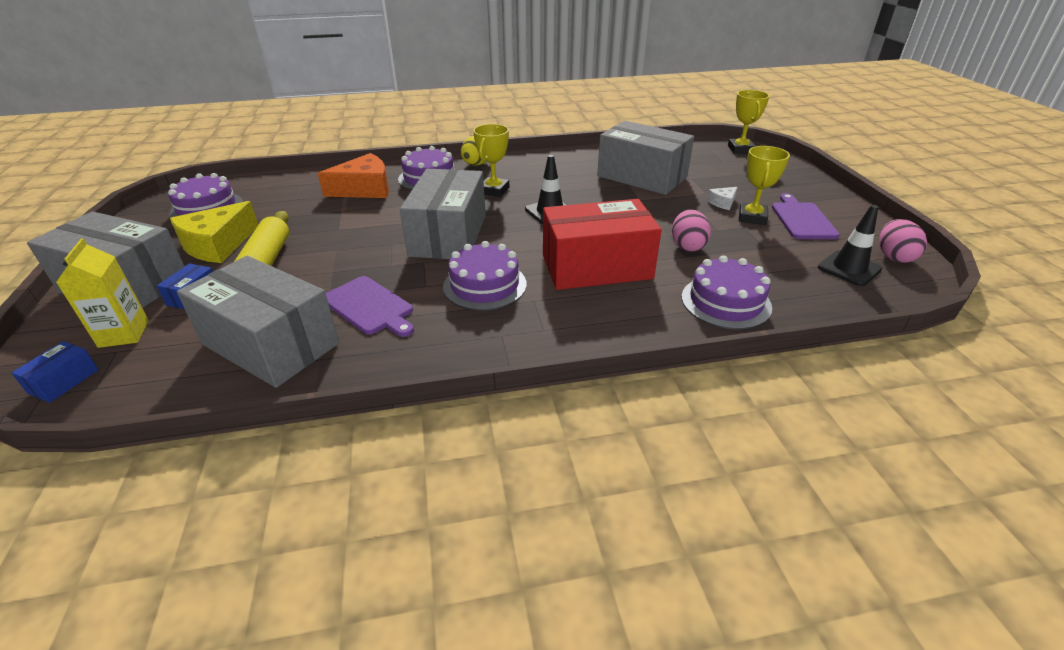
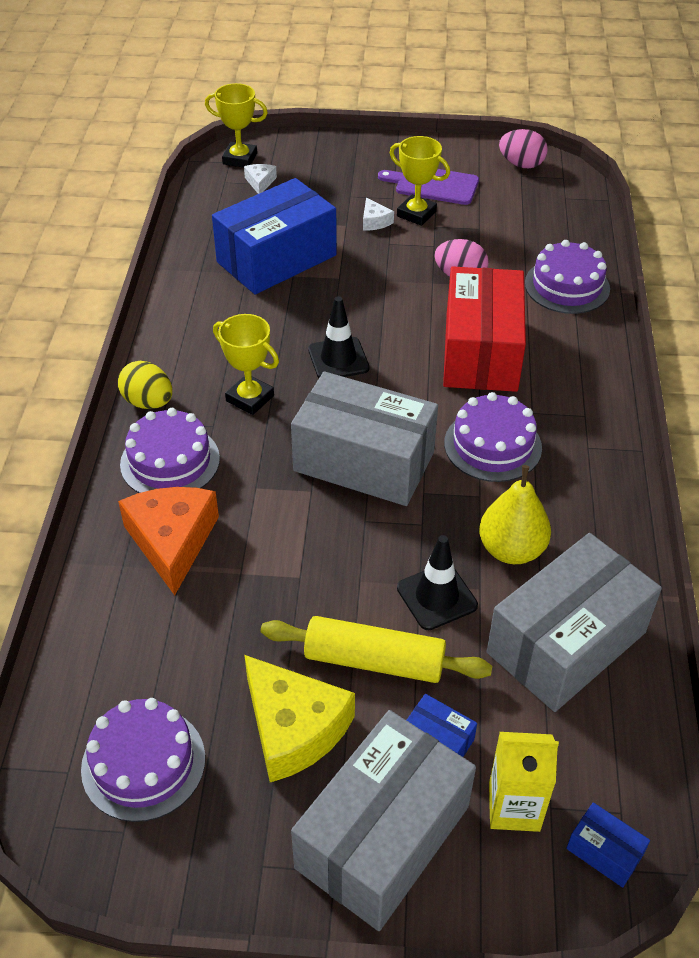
camera: 75 degrees left, 10 degrees up
(369, 307) = (511, 549): purple cutting board -> yellow pear
(642, 177) = (276, 259): grey box -> blue box
(721, 159) = (260, 182): none -> white cheese
(849, 268) = (532, 196): black traffic cone -> black traffic cone (437, 597)

